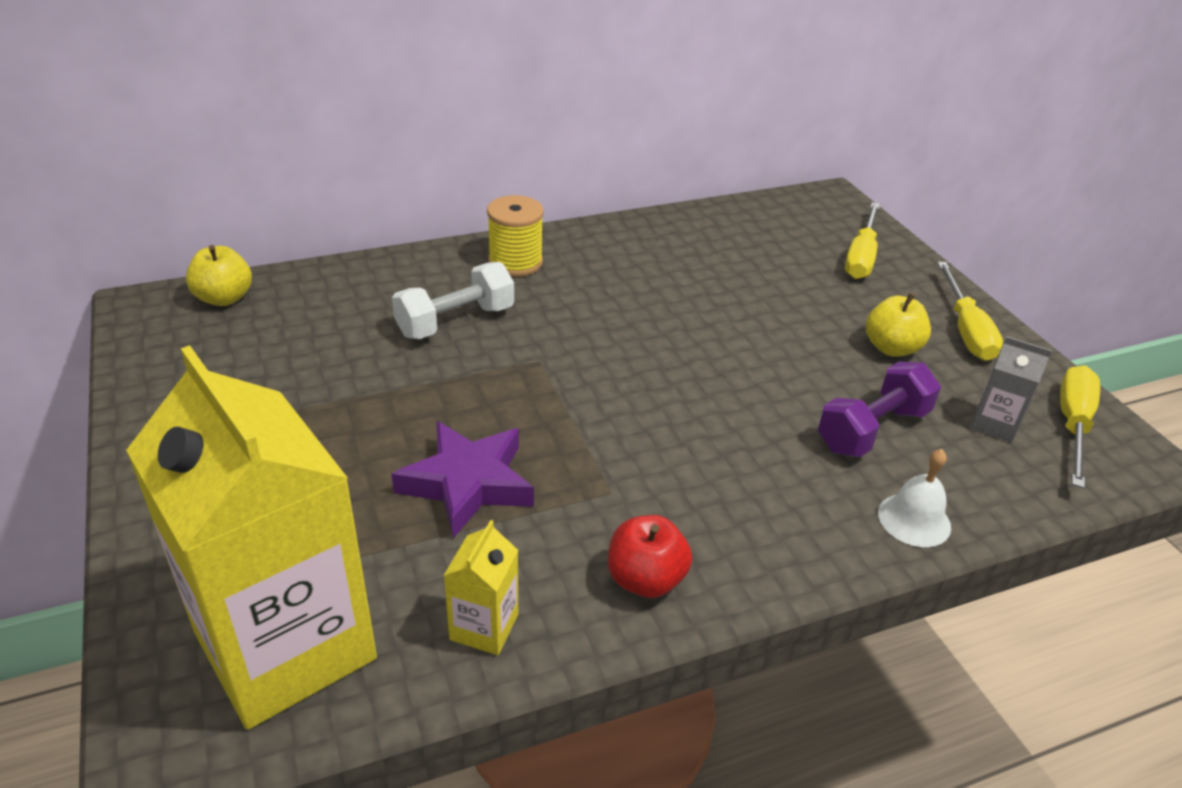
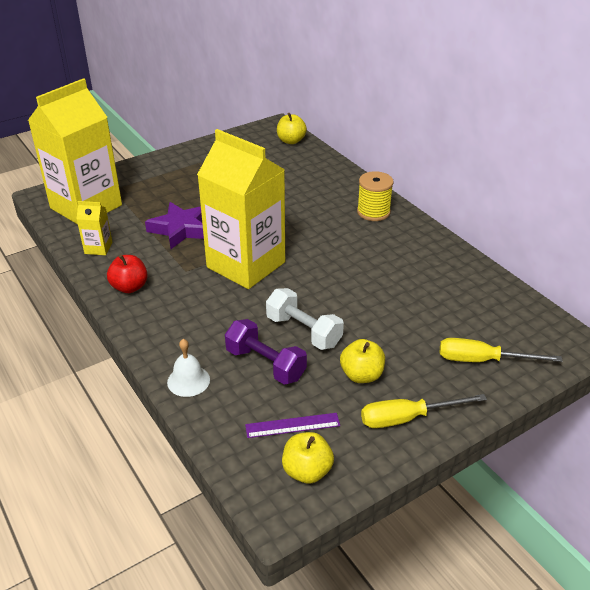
camera: 80 degrees right, 0 degrees up
(455, 321) = (304, 203): white dumbbell -> white dumbbell (303, 331)
(615, 414) = (246, 265): none -> yellow carton
(994, 424) = (292, 425): grey carton -> purple ruler
(1072, 425) = (307, 471): yellow screwdriver -> yellow apple

